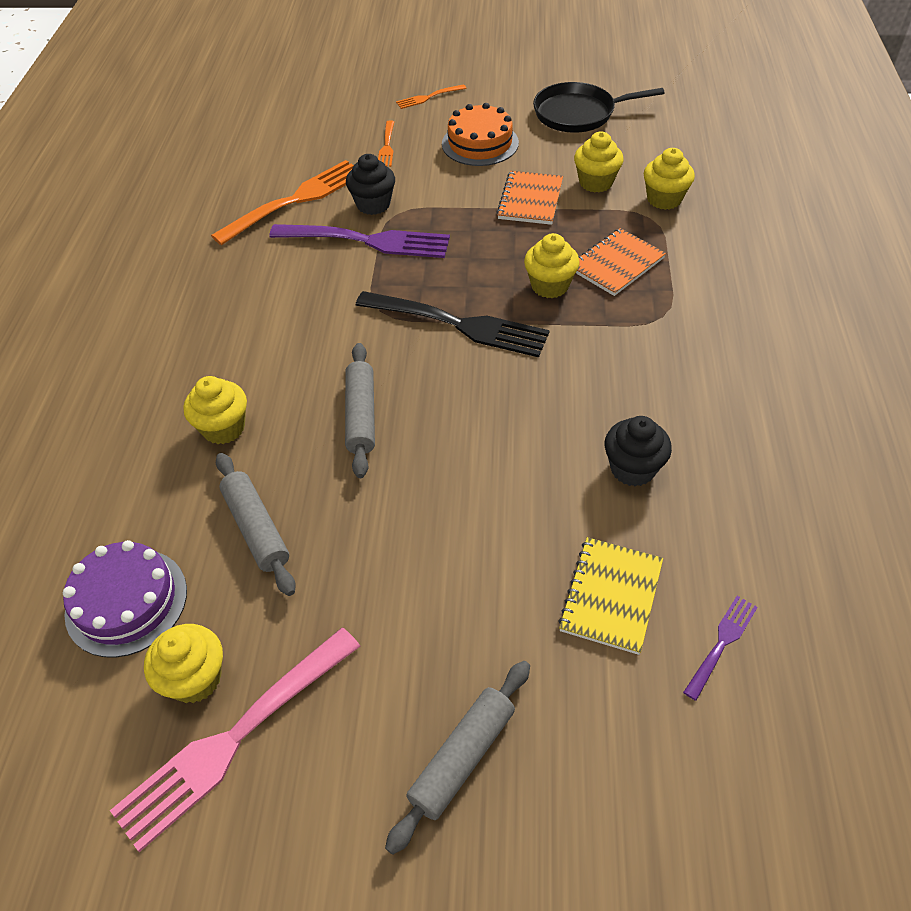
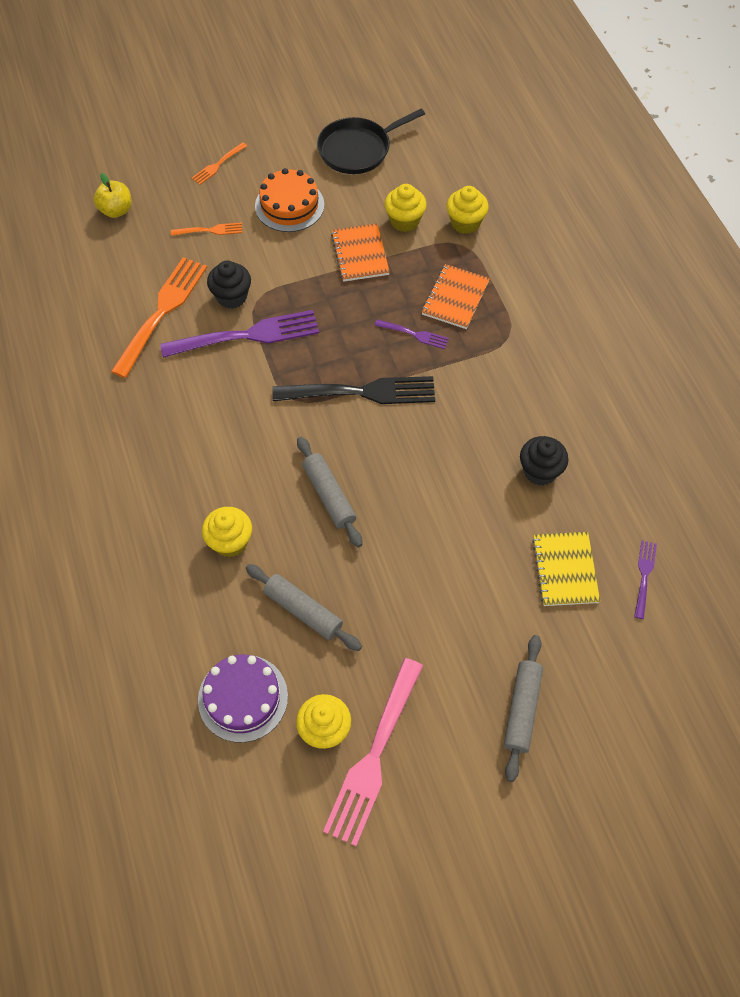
camera: 25 degrees left, 10 degrees up
(309, 111) = (116, 210): none -> yellow apple
(386, 146) = (209, 230): orange fork -> orange fork turned 75 degrees counterclockwise
(550, 286) = (414, 334): yellow cupcake -> purple fork

